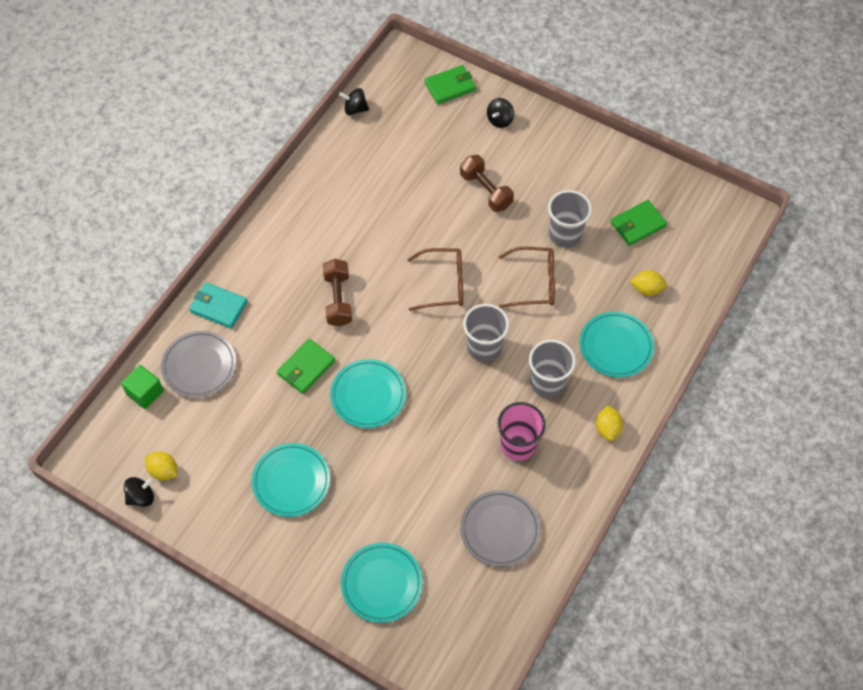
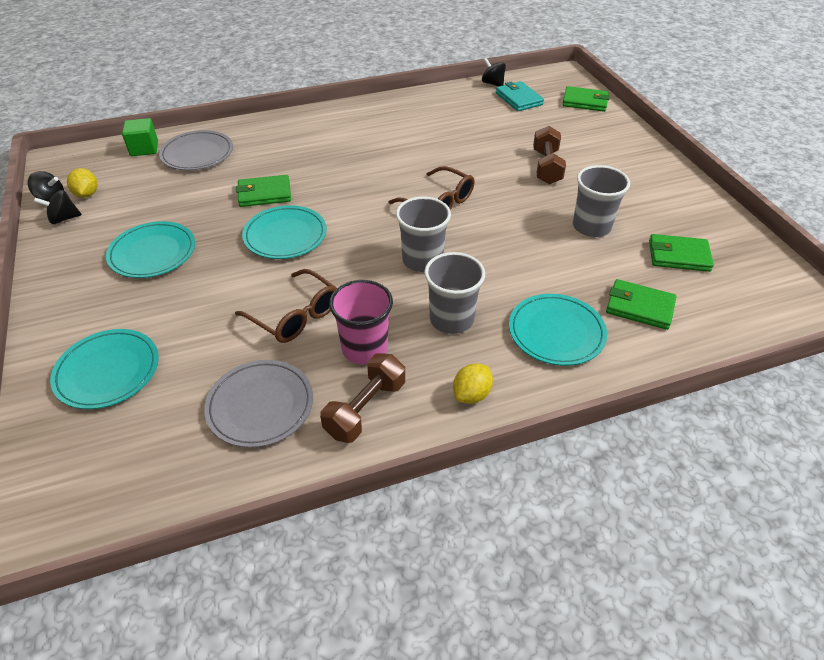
camera: 40 degrees right, 15 degrees down
(218, 307) = (256, 132): turquoise wallet -> turquoise wallet (519, 99)
(338, 299) = (343, 169): brown dumbbell -> brown dumbbell (365, 409)
(500, 120) = (608, 135): black spinning top -> black spinning top (64, 219)
(533, 283) = (522, 242): brown glasses -> brown glasses (295, 315)
(646, 289) = (639, 307): yellow lemon -> green wallet

